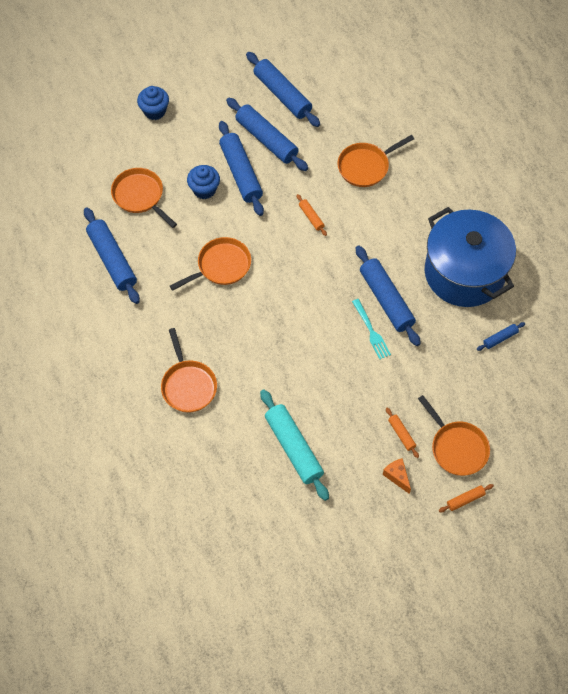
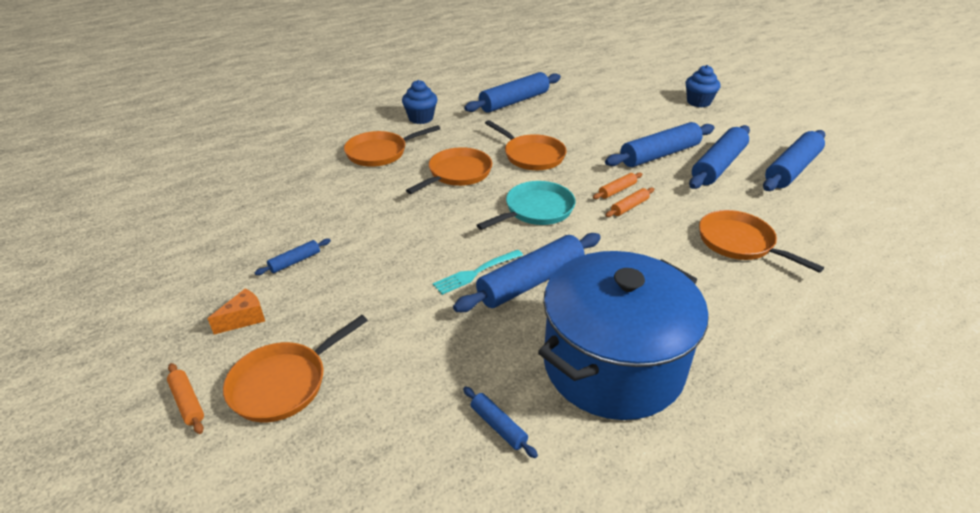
camera: 80 degrees right, 25 degrees down
(140, 196) = (593, 106): orange pan -> orange pan (457, 174)
(204, 190) = (623, 136): blue cupcake -> blue cupcake (421, 118)
(294, 448) = (300, 226): turquoise rolling pin -> none
(303, 279) = (536, 210): none -> turquoise pan
(339, 448) = (295, 261): none -> blue rolling pin
(401, 434) = (312, 317): orange rolling pin -> orange rolling pin (617, 190)

